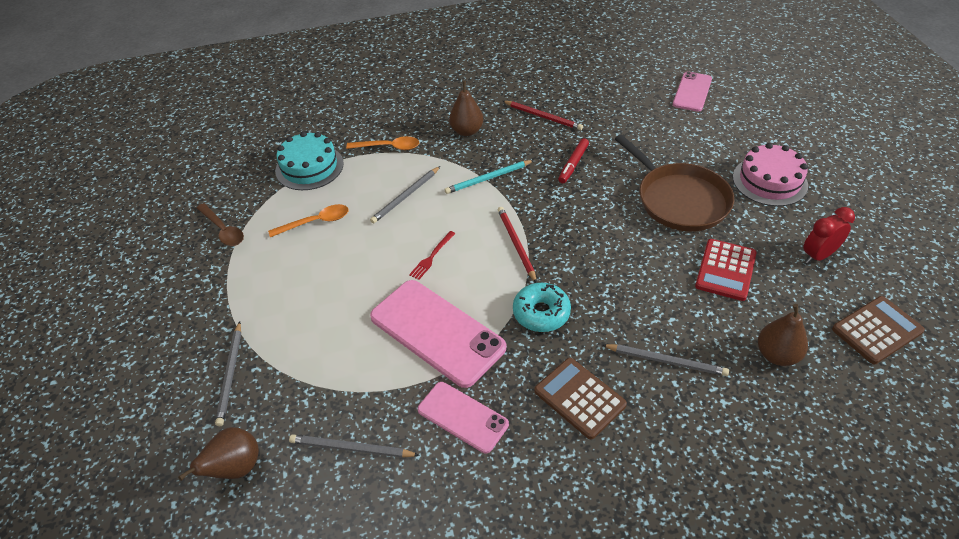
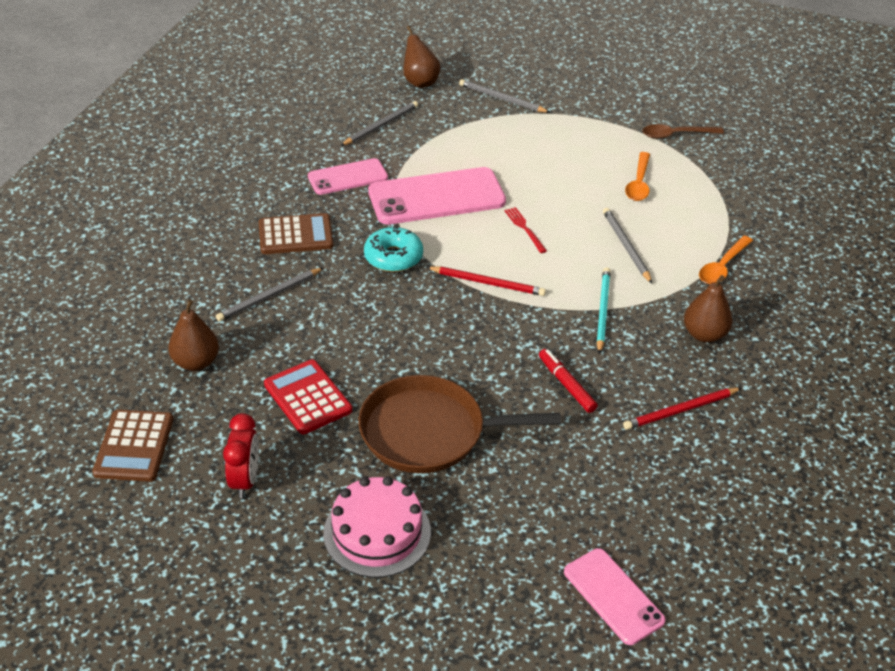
camera: 120 degrees right, 5 degrees down
(309, 167) = (732, 206): turquoise cake -> none

